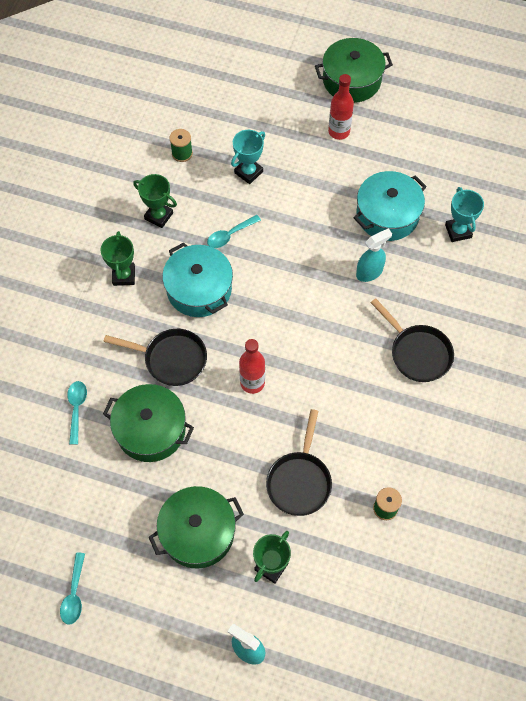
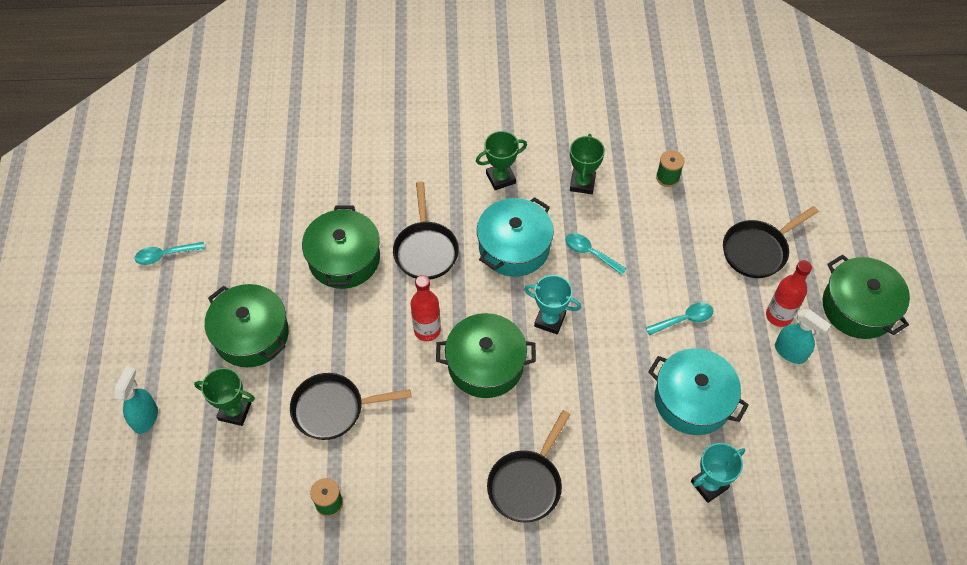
camera: 70 degrees right, 5 degrees down
(76, 409) = (344, 191): turquoise spoon -> turquoise spoon (684, 319)
(248, 172) = (676, 245): turquoise trophy -> turquoise trophy (550, 320)
(277, 121) = (758, 250): none -> black pan
(302, 348) = (485, 364): none -> green pot
(369, 272) = (608, 403): turquoise spray bottle -> turquoise spray bottle (790, 352)

